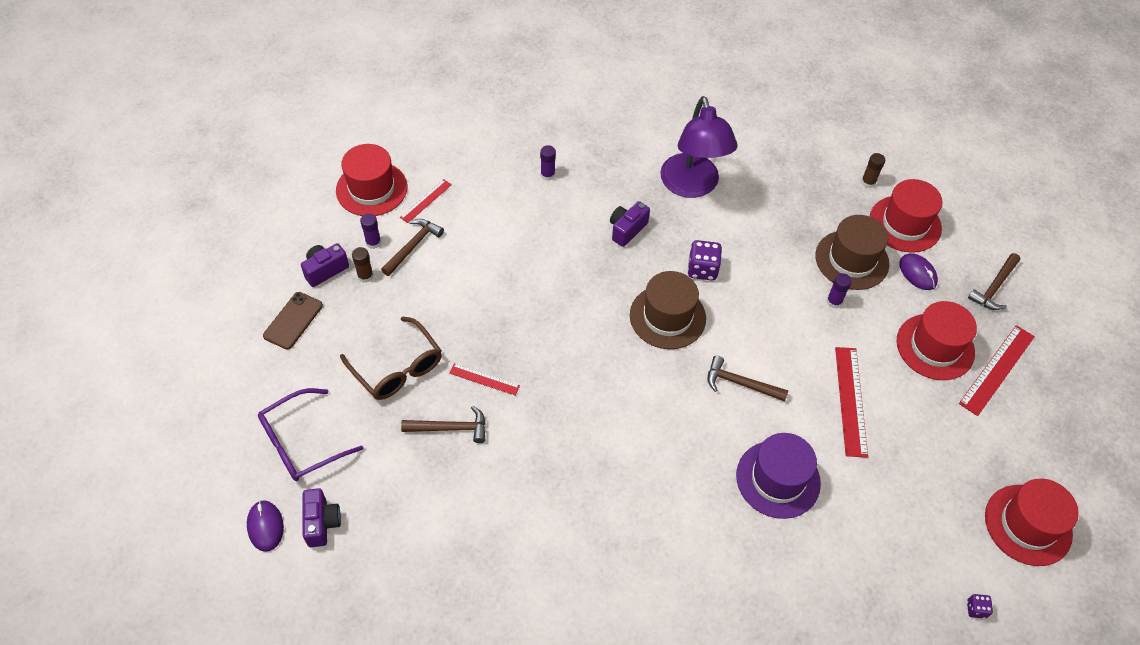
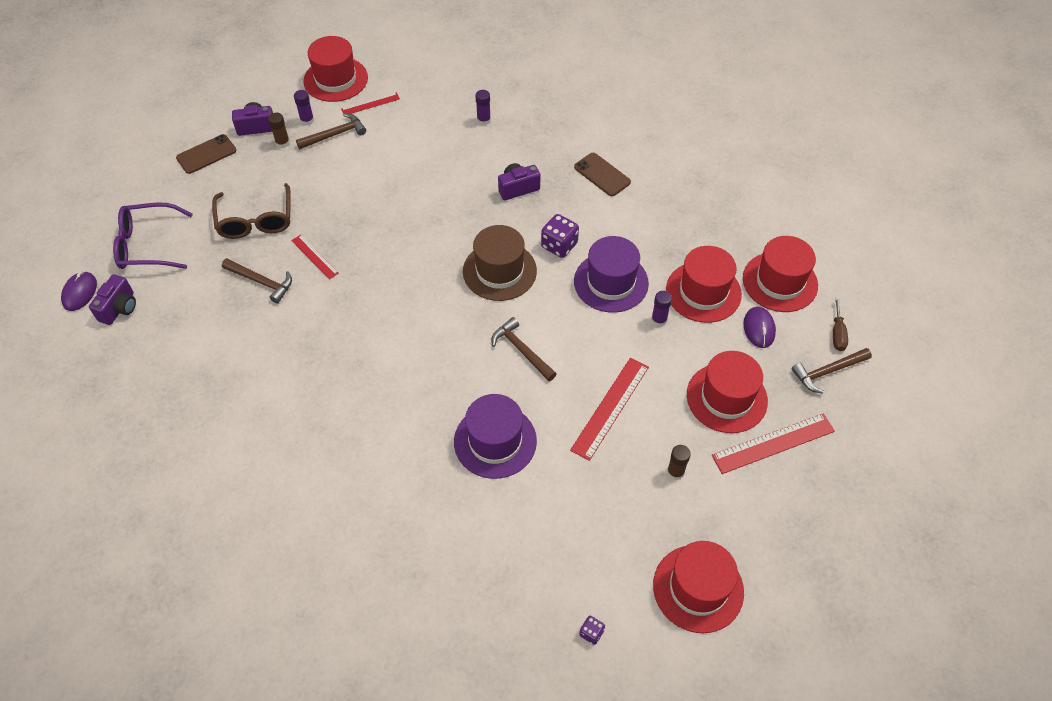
camera: 30 degrees right, 0 degrees up
(692, 186) = (602, 175): purple lamp -> brown phone
(770, 284) = (611, 282): none -> purple hat
(852, 260) = (703, 292): brown hat -> red hat
(868, 182) = (771, 233): brown glue stick -> brown glue stick (675, 472)
(979, 250) = (837, 333): none -> brown screwdriver

